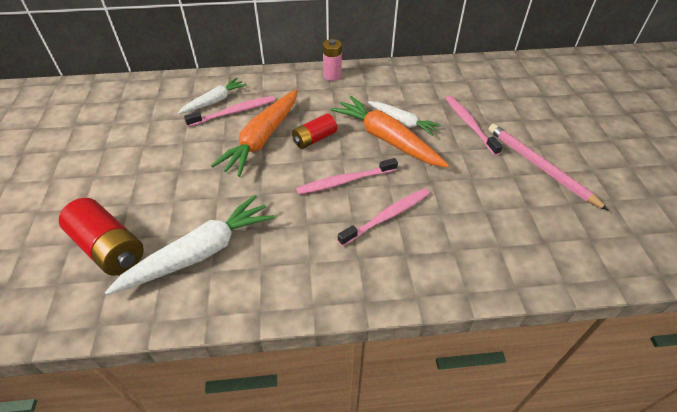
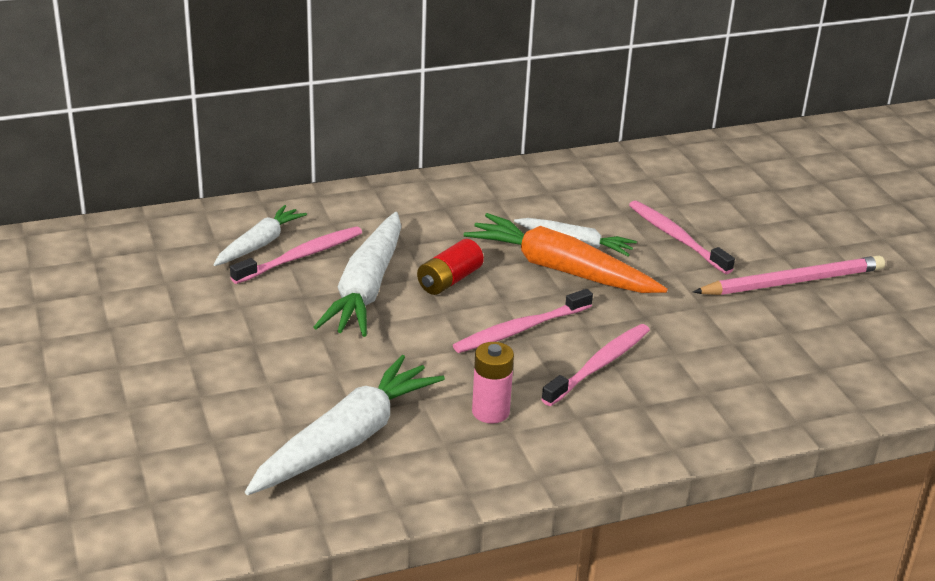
camera: 15 degrees left, 15 degrees down
(109, 248) = (204, 451): red battery -> none
(262, 138) = (366, 288): orange carrot -> white carrot
(332, 76) = (438, 190): pink battery -> pink battery (490, 412)
(539, 166) = (792, 281): pink pencil -> pink pencil turned 120 degrees clockwise

